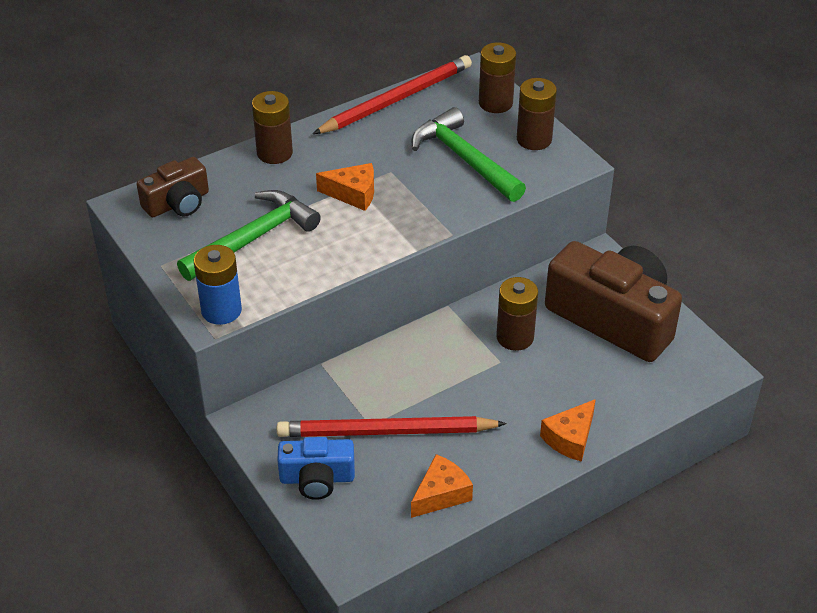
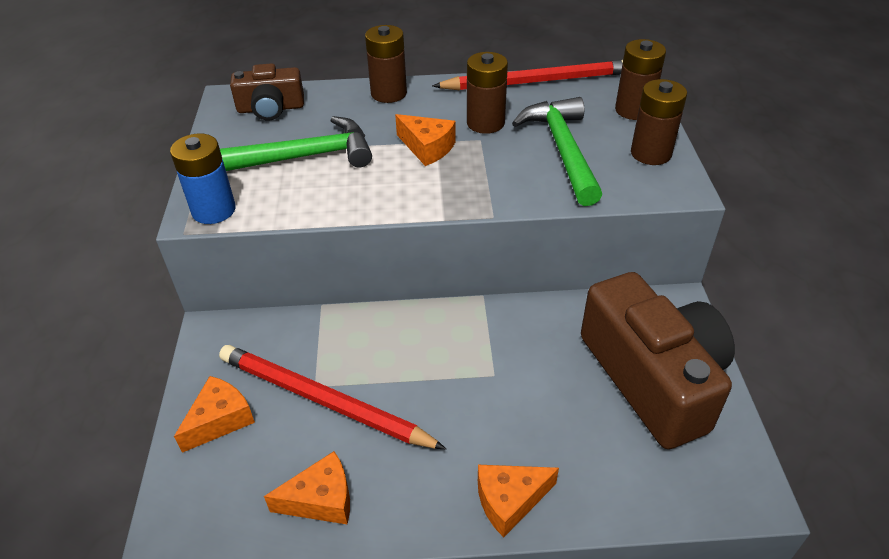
camera: 30 degrees right, 0 degrees up
(317, 478) = (220, 420): blue camera -> orange cheese
(515, 337) = (528, 355): brown battery -> brown battery (485, 123)

